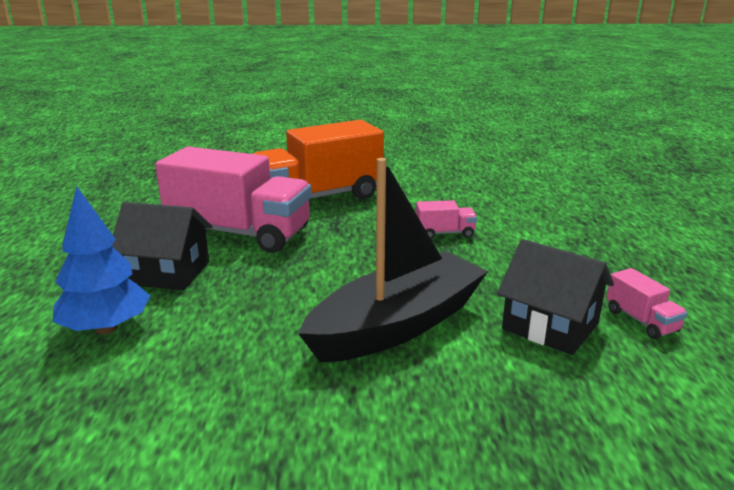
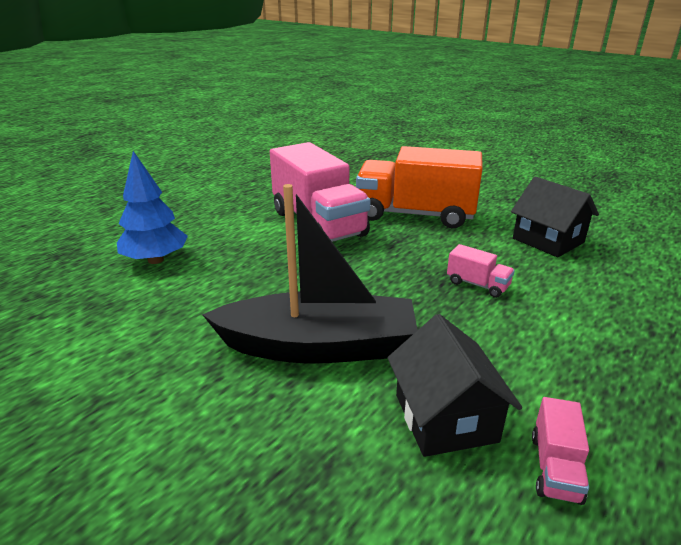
camera: 40 degrees right, 5 degrees up
(167, 273) = (236, 236): black house -> black house (548, 240)

